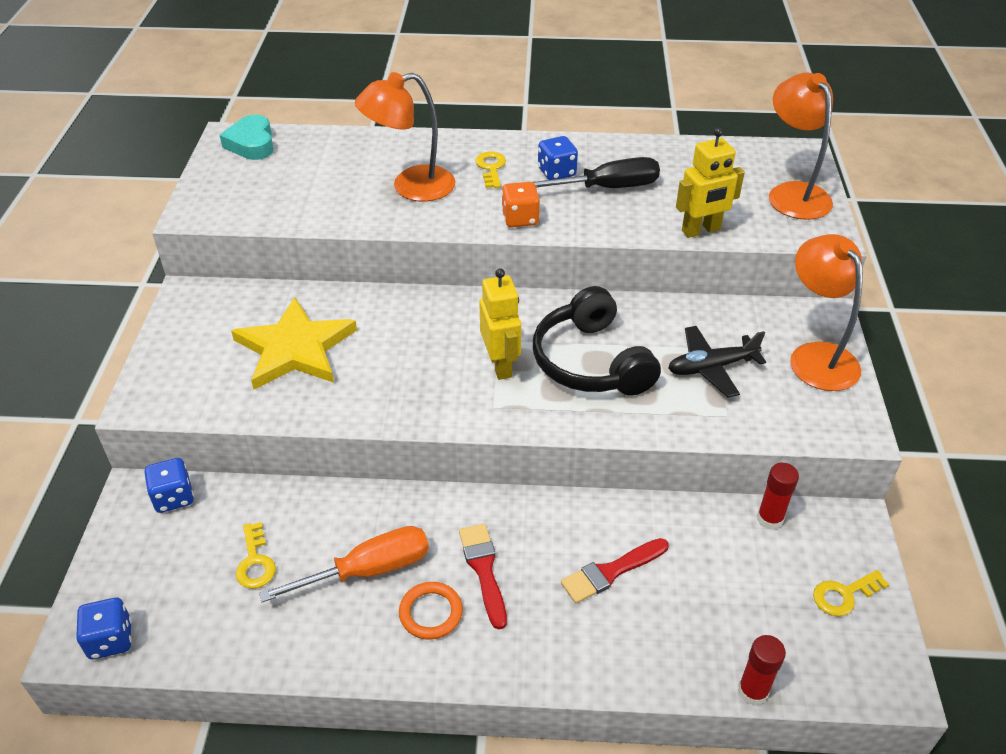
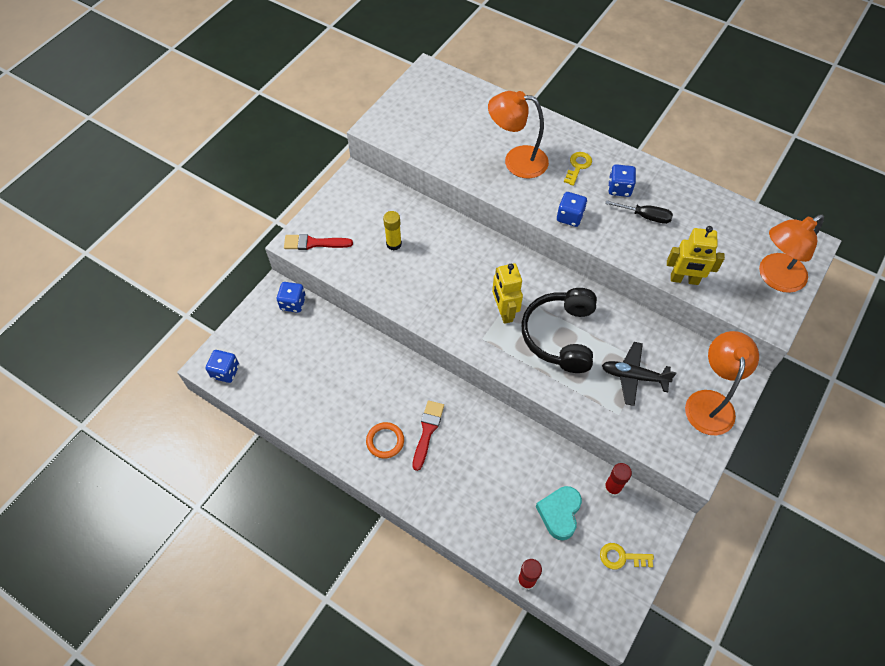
camera: 30 degrees right, 15 degrees up
(251, 143) = (439, 83): turquoise heart -> turquoise heart (559, 513)
(255, 562) = (314, 364): yellow key -> none
(295, 348) = (394, 244): yellow star -> yellow glue stick
(367, 570) = (367, 399): orange screwdriver -> none
(500, 365) = (504, 312): yellow robot -> yellow robot turned 150 degrees clockwise
(520, 219) = (570, 217): orange dice -> blue dice
(607, 188) = (645, 216): black screwdriver -> black screwdriver, size x0.67
(611, 572) = (496, 470): red brush -> red brush (314, 243)
(793, 193) = (774, 278): orange lamp -> orange lamp turned 135 degrees counterclockwise

